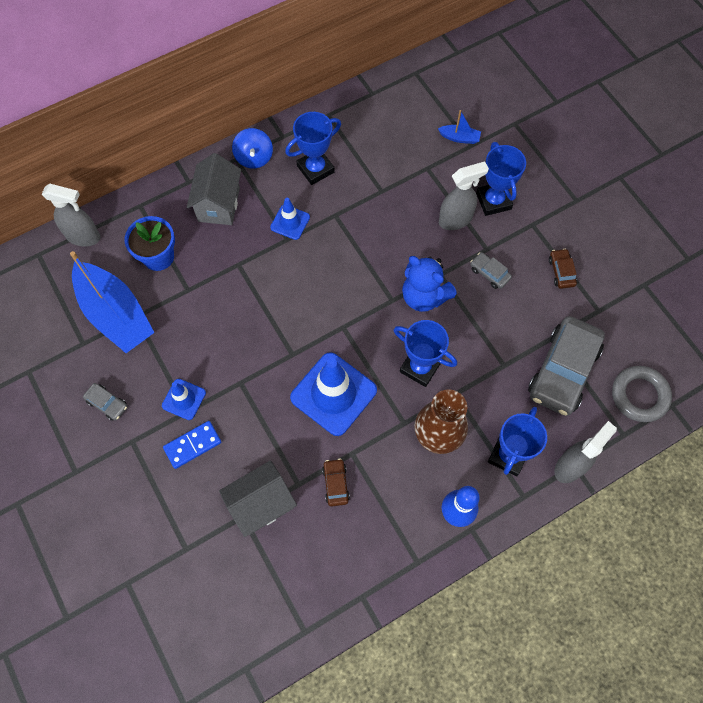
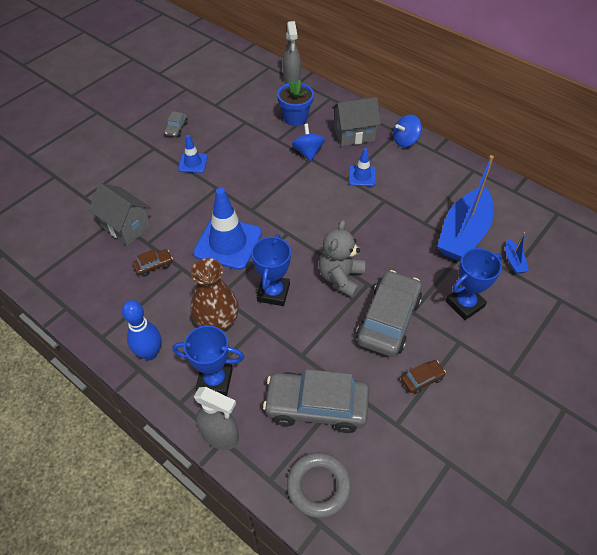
camera: 70 degrees right, 15 degrees down
(116, 314) = (242, 112): blue boat -> blue boat (463, 234)
(193, 445) = (160, 178): blue domino -> none
(225, 263) = (308, 152): none -> blue spinning top
(315, 169) = (418, 177): blue trophy -> none
(424, 296) = (341, 278): blue teddy bear -> grey teddy bear
(455, 220) = (428, 280): grey spray bottle -> none
(489, 273) = (388, 320): grey car -> grey car, size x2.27

